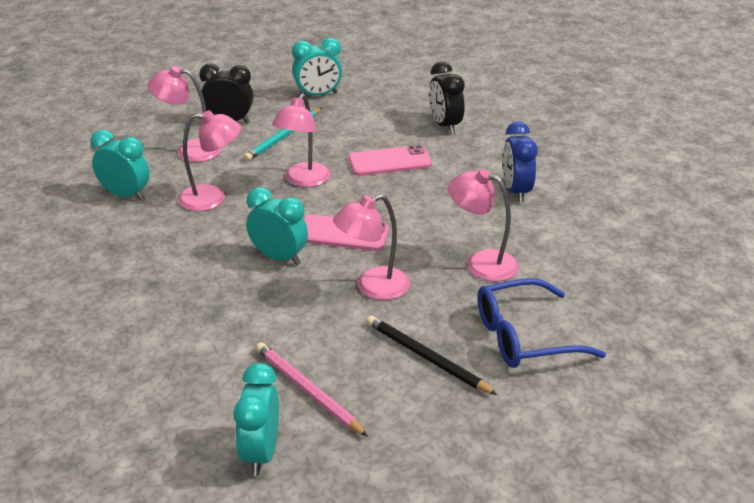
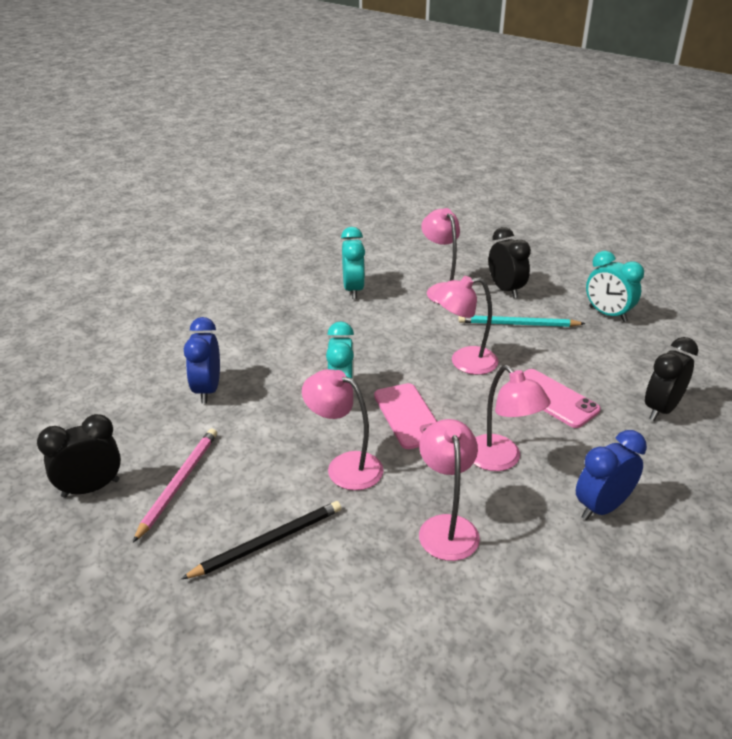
camera: 60 degrees right, 0 degrees up
(184, 335) = (207, 390): none -> blue clock
(212, 198) = (389, 328): pink lamp -> pink lamp (501, 460)
(260, 453) = (91, 488): turquoise clock -> black clock
(426, 357) = (268, 542): black pencil -> black pencil turned 45 degrees clockwise
(524, 337) = (349, 607): blue glasses -> none

